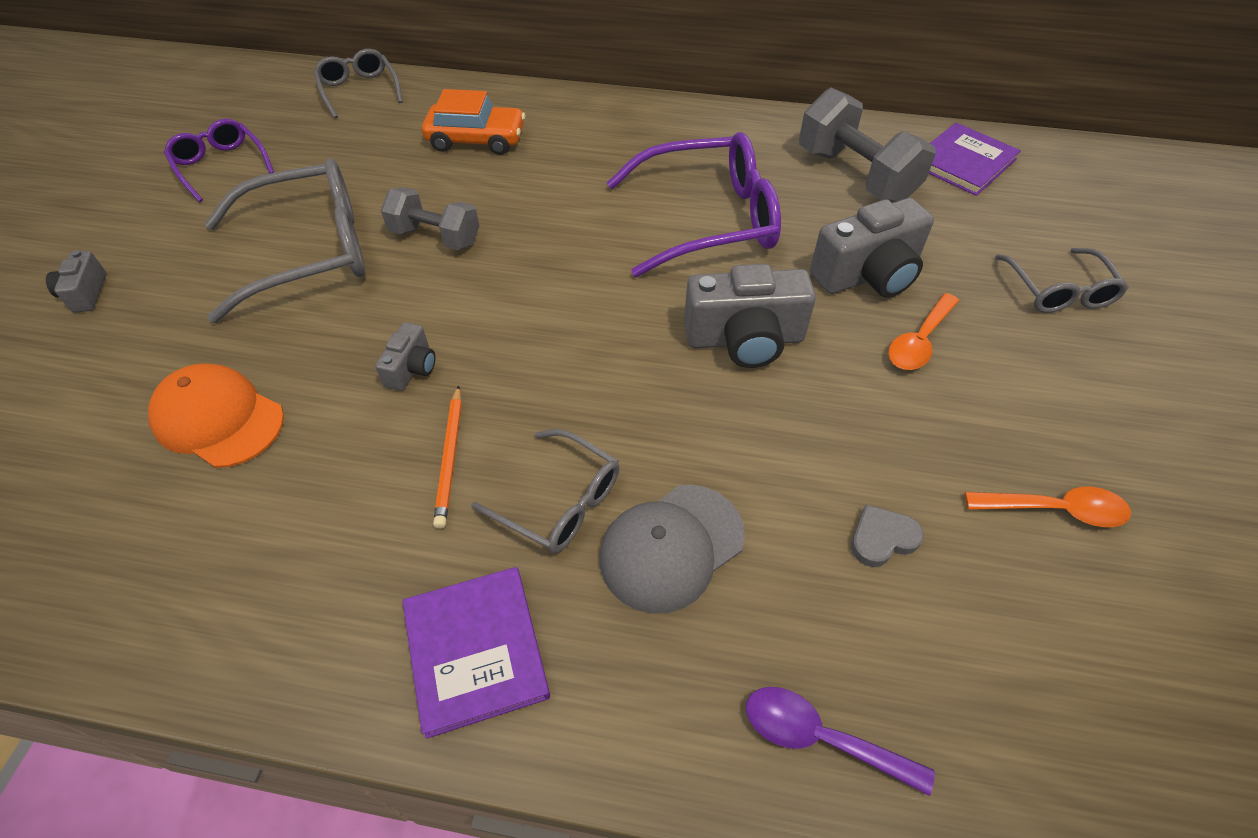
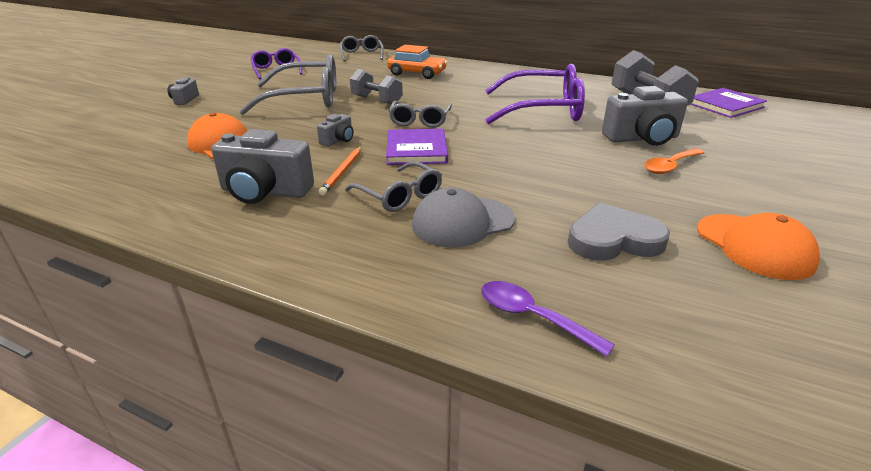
camera: 15 degrees right, 20 degrees down
(476, 650) = (317, 243): purple book -> purple book (416, 149)
(744, 339) = (548, 152): grey camera -> grey camera (265, 192)
(882, 538) = (613, 239): grey heart -> grey heart, size x1.83
(1055, 510) = (754, 246): orange spoon -> orange cap
(1058, 290) = (782, 158): grey glasses -> grey glasses (420, 120)

